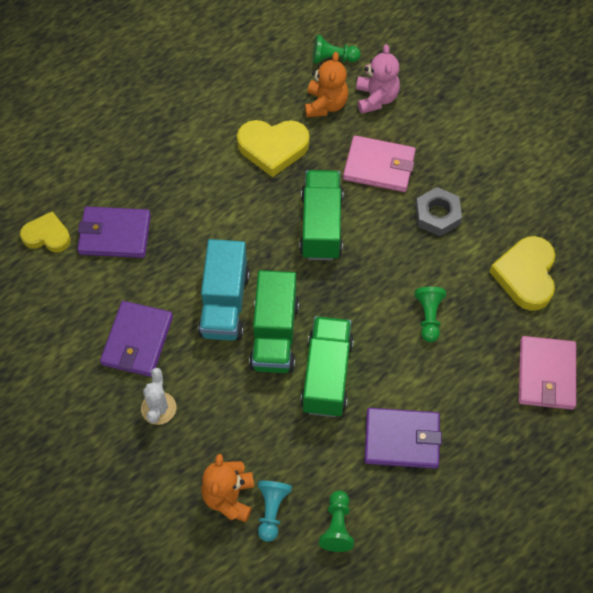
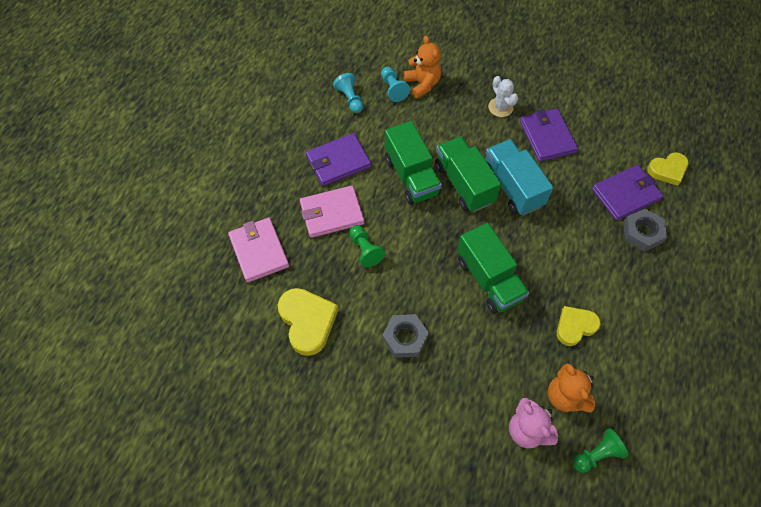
camera: 150 degrees right, 0 degrees up
(135, 191) = (642, 232): none -> grey nut
(273, 148) = (575, 326): yellow heart -> yellow heart, size x0.66
(337, 526) = (350, 99): green pawn -> turquoise pawn
(379, 166) = (479, 358): pink wallet -> pink wallet (331, 213)

